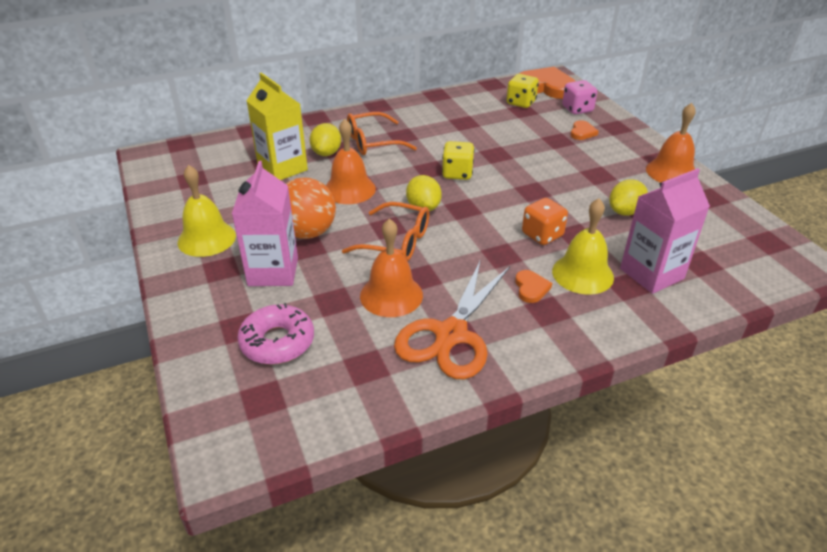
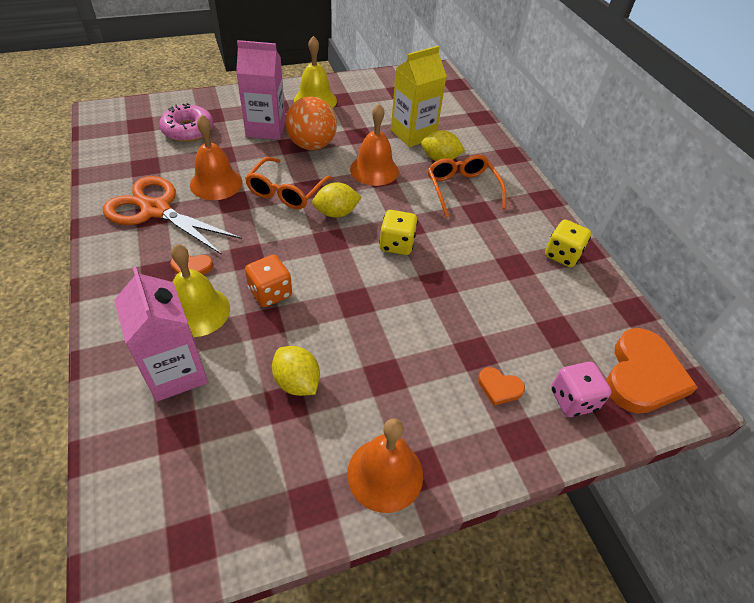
camera: 90 degrees right, 10 degrees up
(521, 103) = (581, 333): yellow dice -> yellow dice (562, 255)

